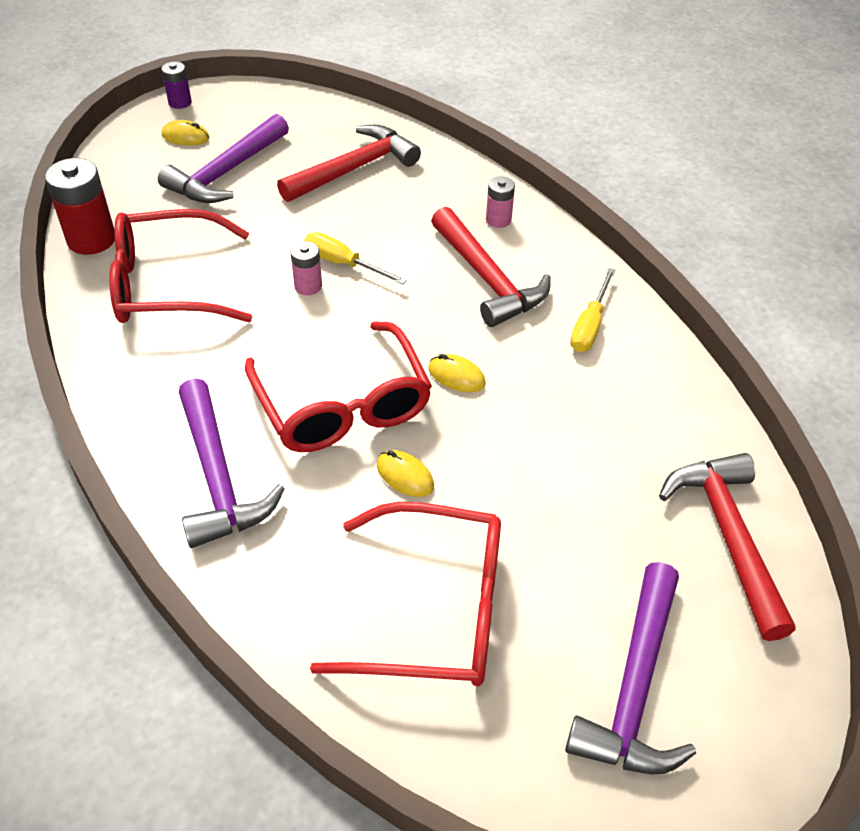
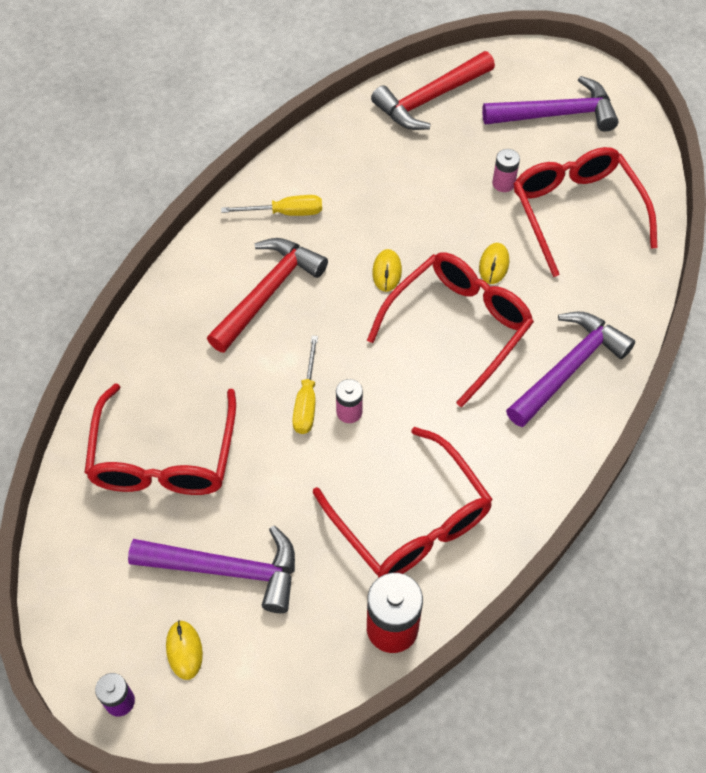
camera: 115 degrees left, 10 degrees up
(354, 168) = (164, 458): red hammer -> red glasses
(498, 220) = (185, 313): pink battery -> pink battery (503, 183)

